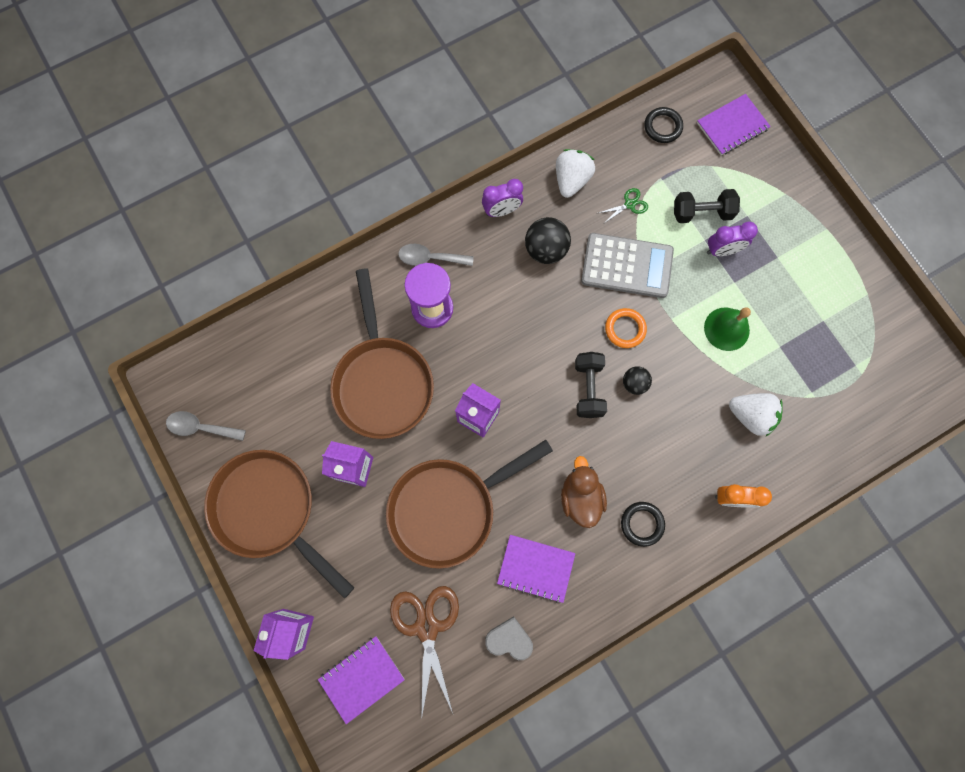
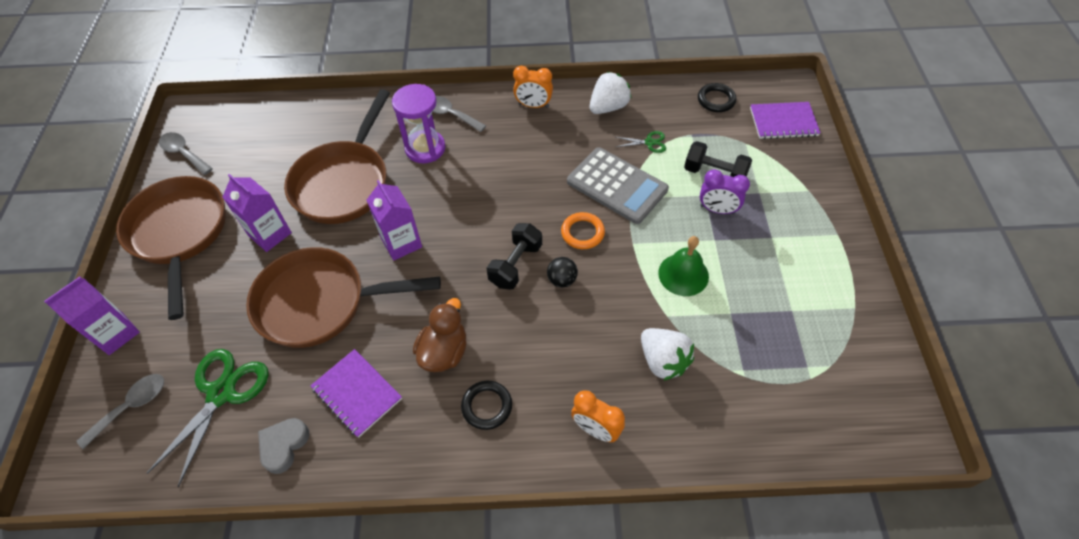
camera: 30 degrees right, 20 degrees down
(361, 678) = (131, 406): purple notebook -> grey spoon
(427, 627) = (222, 393): brown scissors -> green scissors
(501, 211) = (533, 105): purple clock -> orange clock
(509, 639) = (284, 446): grey heart -> grey heart turned 105 degrees counterclockwise
(545, 250) = (551, 146): black ball -> none

